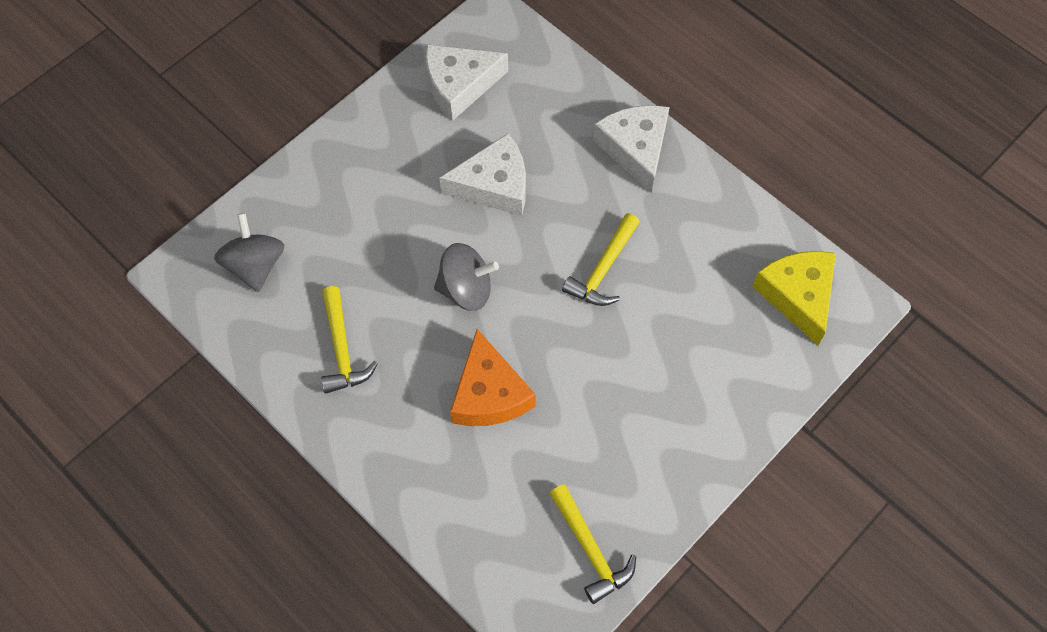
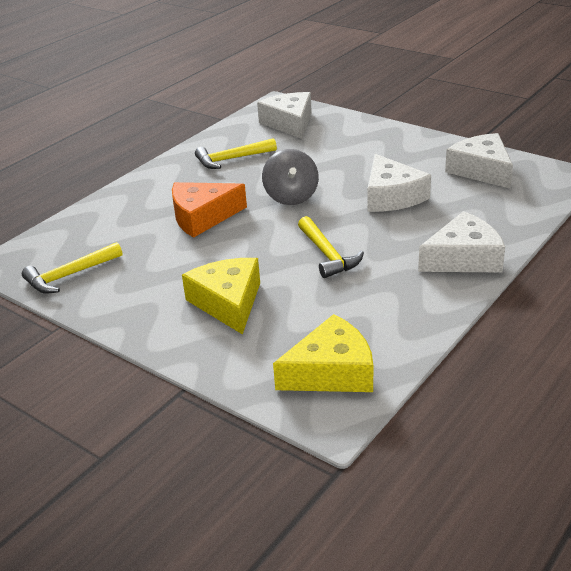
camera: 85 degrees right, 30 degrees down
(255, 265) = (290, 123): grey spinning top -> white cheese
(603, 269) = (327, 255): yellow hammer -> yellow hammer turned 135 degrees counterclockwise
(675, 376) = (228, 302): none -> yellow cheese

